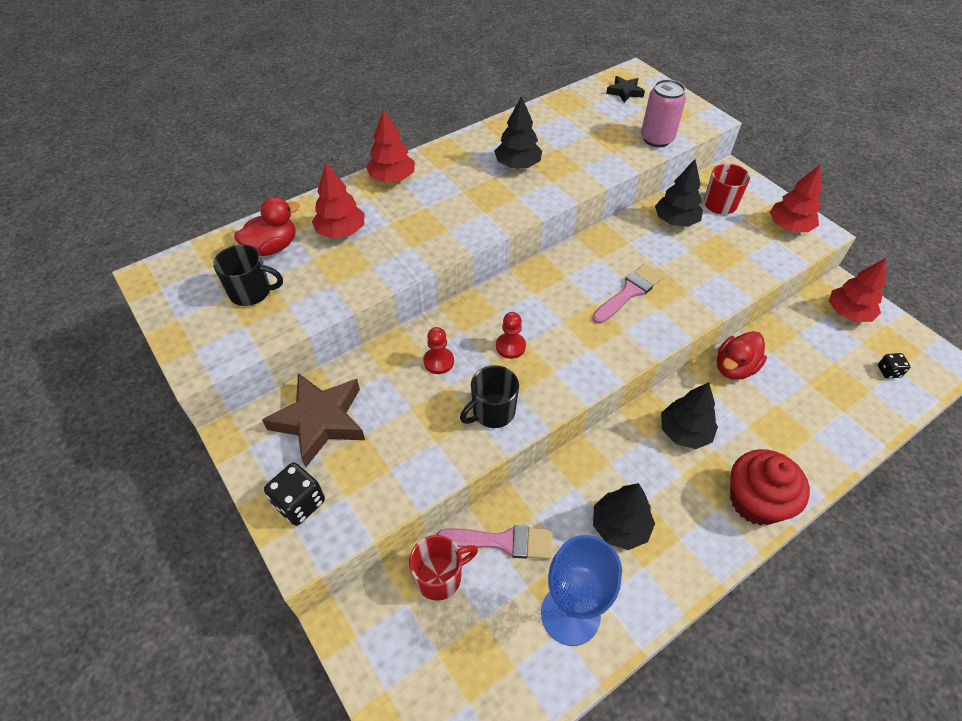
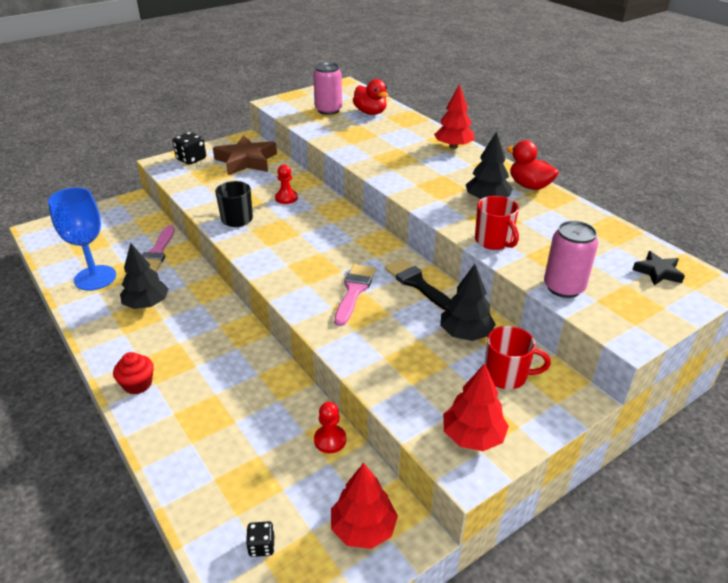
camera: 90 degrees right, 15 degrees down
(252, 292) = (328, 110): black mug -> pink can
(341, 231) = (387, 132): red tree -> none
(440, 577) = (144, 229): red mug -> red mug (494, 241)
(510, 346) = (296, 227): red pawn -> red pawn (330, 440)
(609, 247) = (417, 283): none -> black brush
(629, 292) = (354, 291): pink brush -> pink brush turned 120 degrees counterclockwise
(684, 432) = (219, 349): black tree -> none
(734, 368) = (286, 396): red duck -> red duck (529, 186)
(755, 501) = (137, 384): red cupcake -> red cupcake, size x0.58

